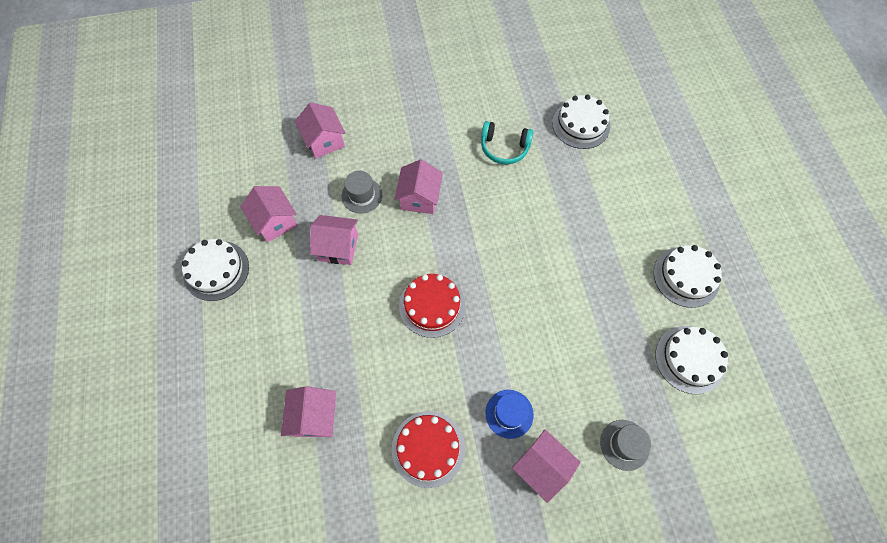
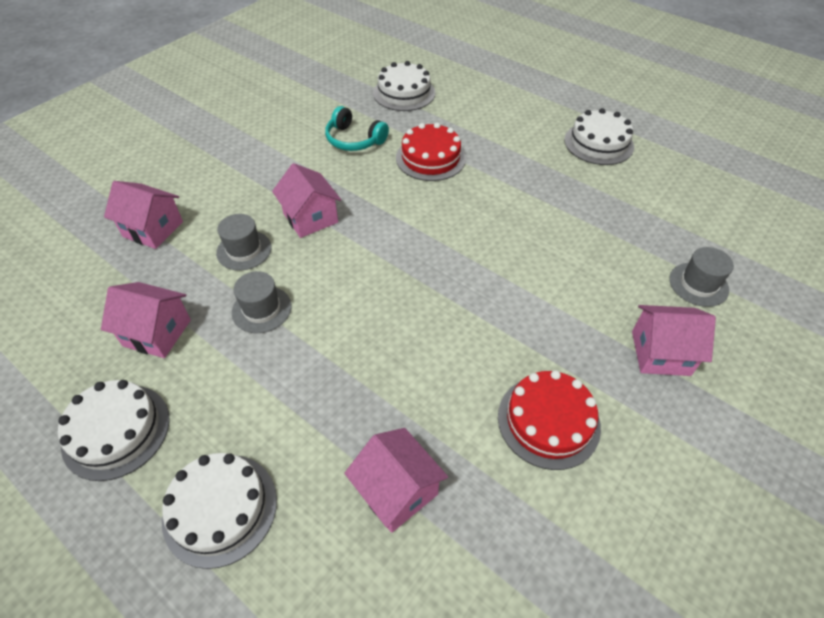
camera: 40 degrees left, 15 degrees down
(338, 247) = (261, 309): pink house -> grey hat
(432, 305) = (416, 295): red cake -> red cake (430, 158)
(504, 148) = (354, 140): turquoise headphones -> turquoise headphones turned 60 degrees clockwise
(509, 413) = (585, 332): blue hat -> none
(690, 359) = (667, 193): white cake -> white cake (220, 508)

